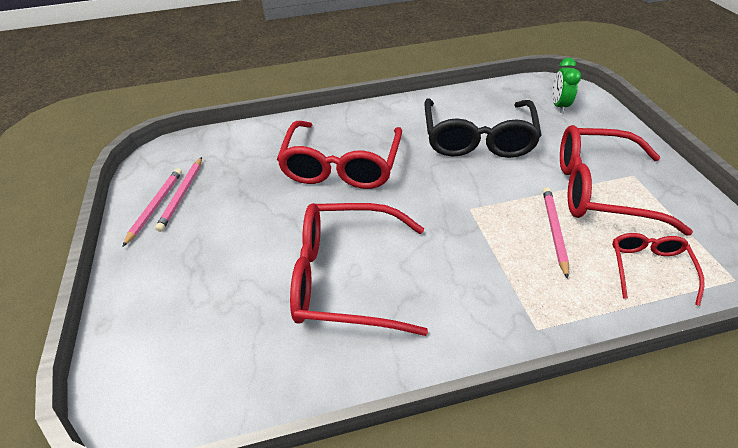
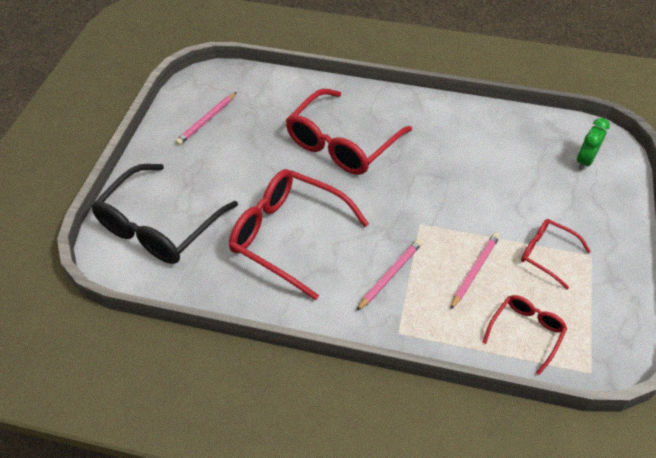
camera: 25 degrees right, 5 degrees up
(155, 206) = (184, 122): pink pencil -> pink pencil (390, 275)
(477, 138) = (477, 164): black glasses -> black glasses (159, 226)
(599, 189) = (547, 254): red glasses -> red glasses, size x0.52

